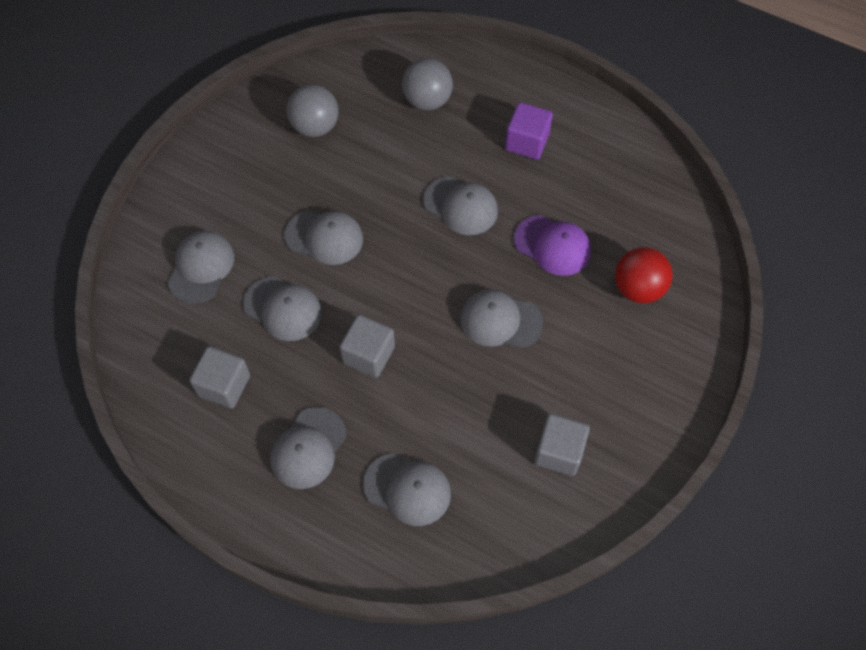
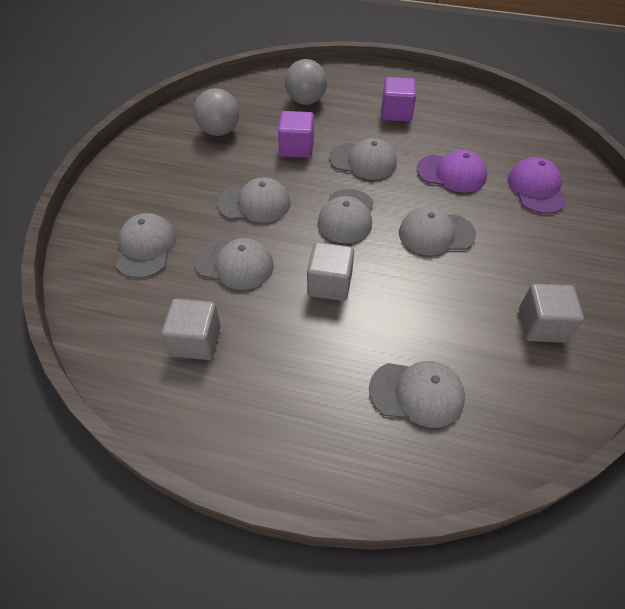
camera: 15 degrees left, 10 degrees down
(308, 448) = (301, 379): grey cap -> grey cap (346, 216)
(393, 170) = (296, 148): none -> purple cube
(638, 288) = (536, 189): red ball -> purple cap

